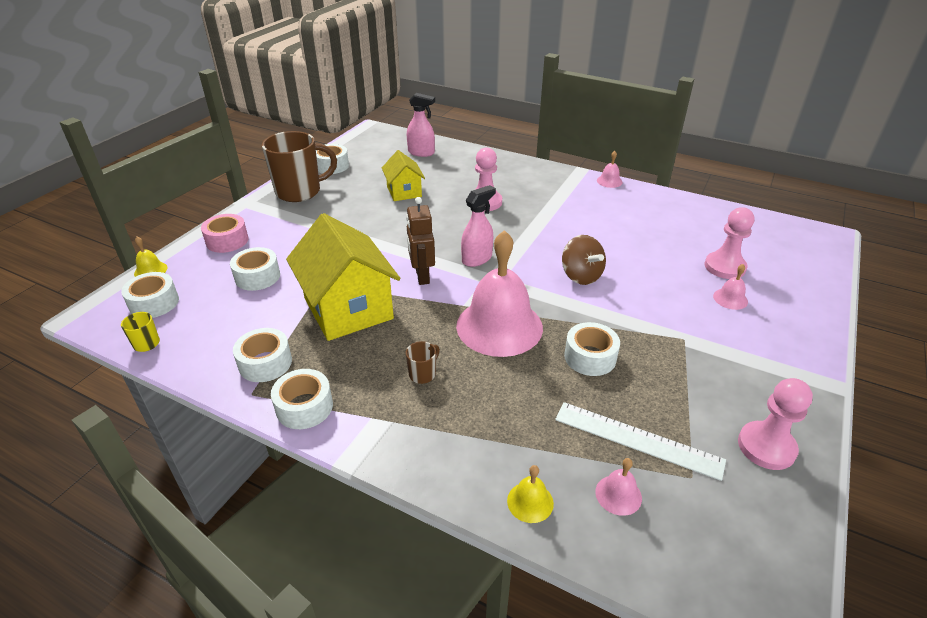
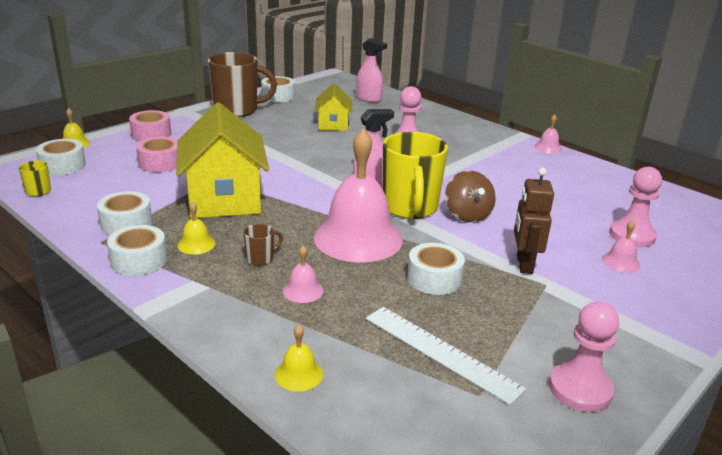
camera: 15 degrees right, 10 degrees down
(257, 276) = (160, 163): white tape -> pink tape
(351, 372) = (196, 244): none -> yellow bell
(422, 276) = (308, 188): brown robot -> brown robot (524, 264)
(527, 279) = (410, 208): none -> yellow mug
(618, 495) = (391, 390): pink bell -> pink bell (303, 290)

